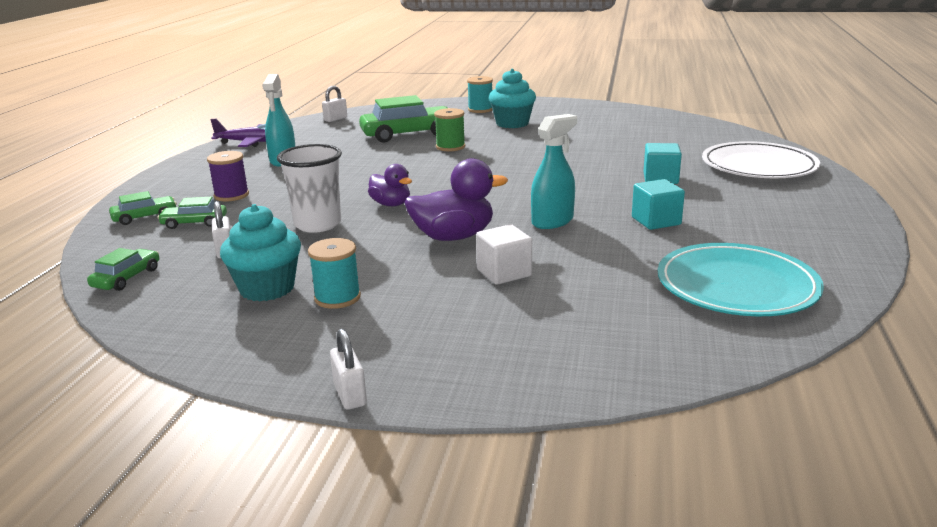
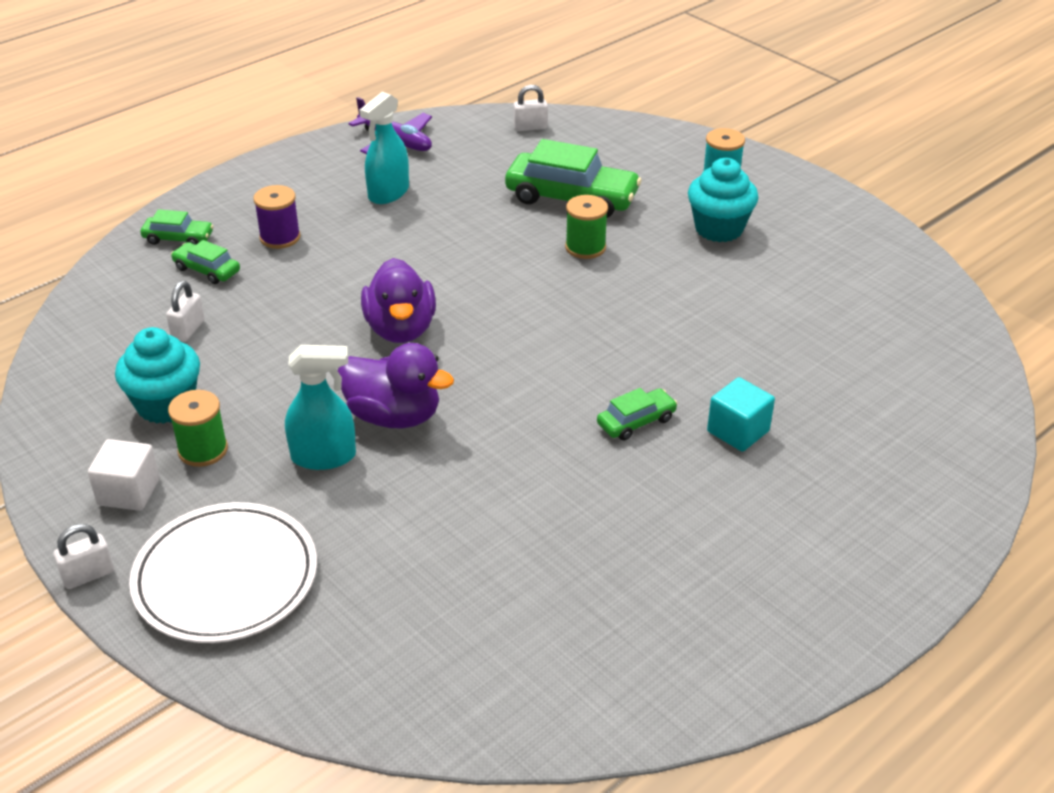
camera: 35 degrees right, 15 degrees up
(127, 278) = (85, 329): green car -> green car (636, 421)
(317, 224) = (301, 328): white cup -> none
(337, 297) = (203, 450): turquoise spool -> green spool
(350, 395) = (88, 575): white padlock -> white padlock turned 45 degrees clockwise
(391, 204) = (400, 329): purple duck -> purple duck, size x1.60
(504, 273) = (371, 497): white cube -> white cube (129, 492)
(552, 221) = (516, 444): turquoise spray bottle -> turquoise spray bottle (324, 456)
(656, 221) = (621, 503): turquoise cube -> none
(736, 286) = (552, 647): turquoise plate -> none
(758, 166) = (898, 471): white plate -> white plate (226, 578)

